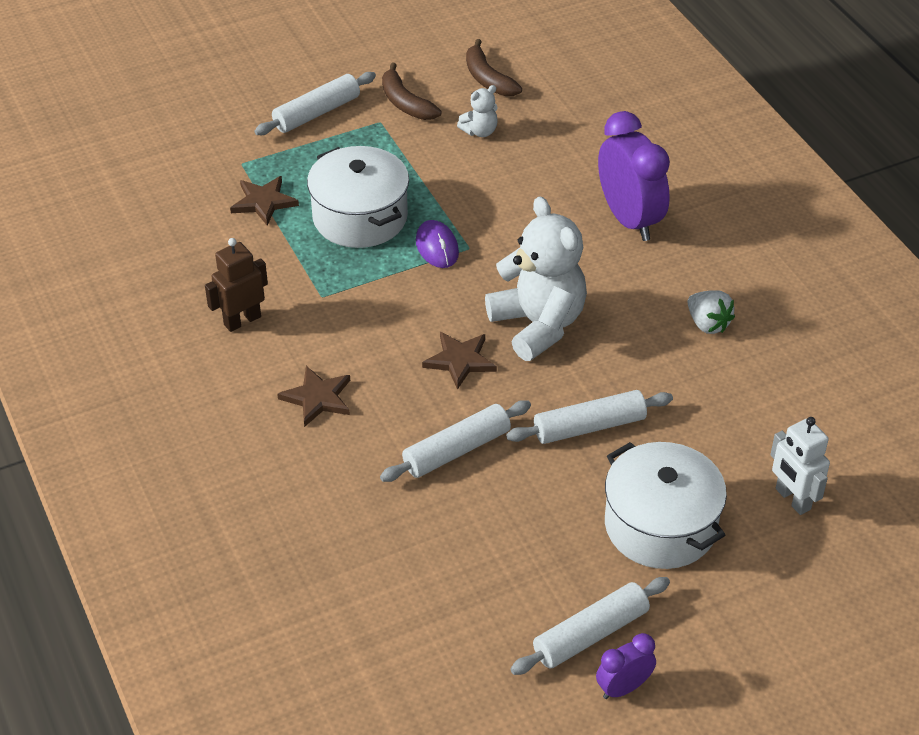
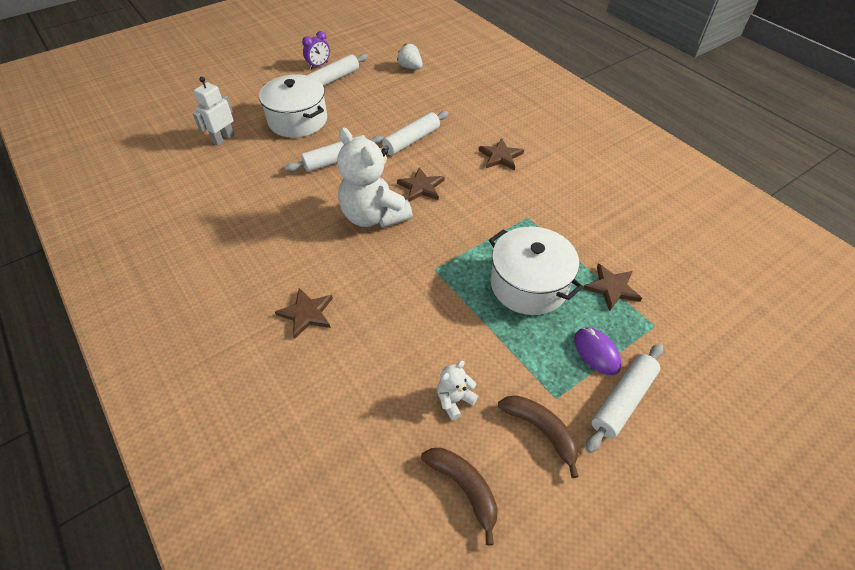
camera: 170 degrees right, 5 degrees up
(242, 320) = (571, 194): brown robot -> none
(437, 247) = (459, 266): purple mouse -> purple mouse (596, 352)
(629, 219) = (306, 313): purple clock -> brown star
(707, 324) = (254, 231): white strawberry -> white strawberry (410, 67)
(792, 499) = (223, 139): white robot -> white robot turned 105 degrees counterclockwise

